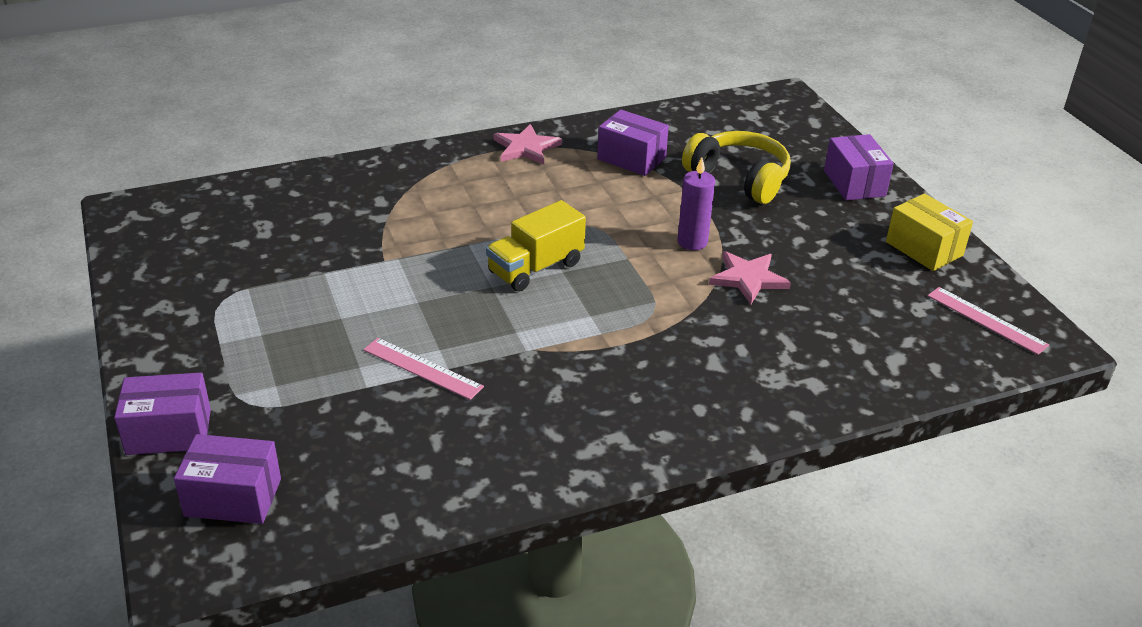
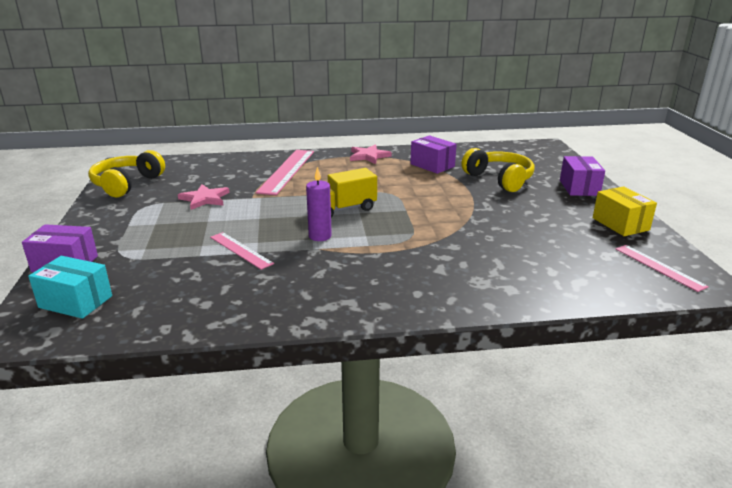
camera: 15 degrees right, 10 degrees down
(161, 255) = (127, 184): none -> yellow headphones
(233, 497) = (75, 302): purple box -> turquoise box
(411, 196) = (287, 171): none -> pink ruler
(692, 242) = (453, 206): purple candle -> purple candle (320, 236)
(748, 278) = (484, 227): pink star -> pink star (205, 199)

